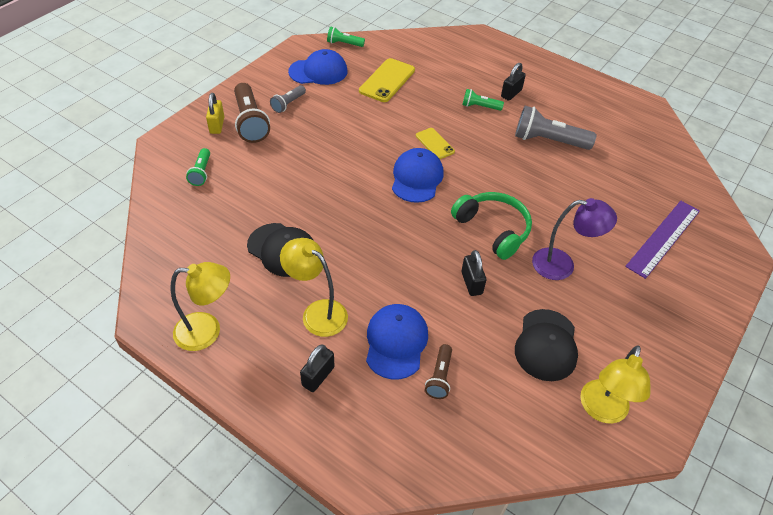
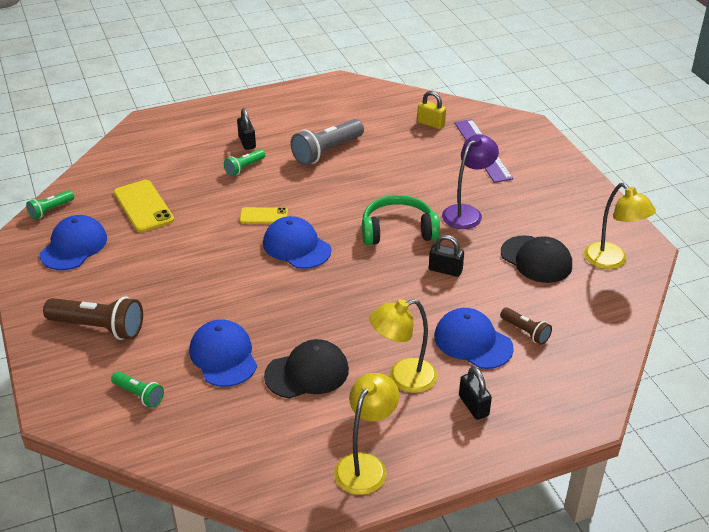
camera: 55 degrees left, 10 degrees down
(217, 125) = (75, 356): yellow padlock -> yellow padlock (431, 124)
(267, 195) = (223, 356): none -> blue cap
(288, 104) = (101, 288): grey flashlight -> none

